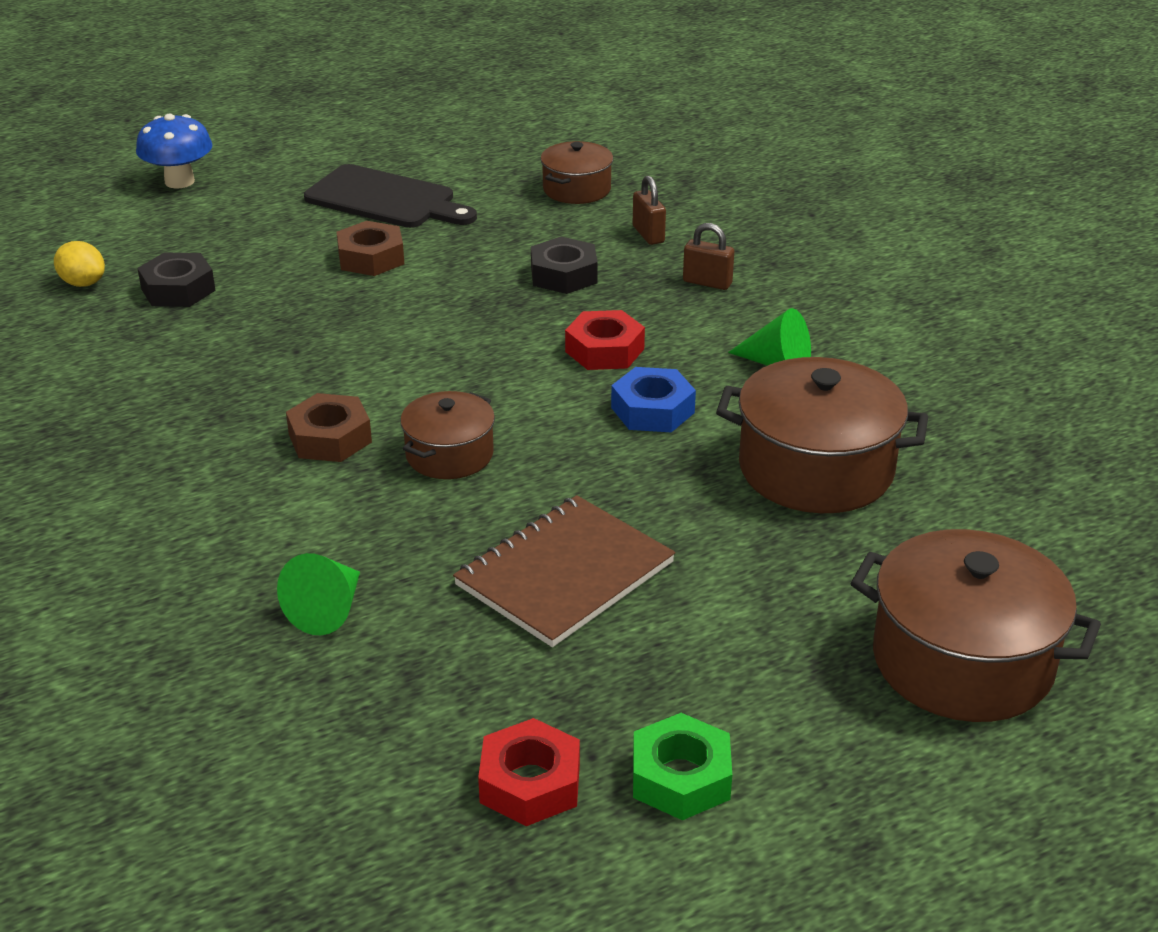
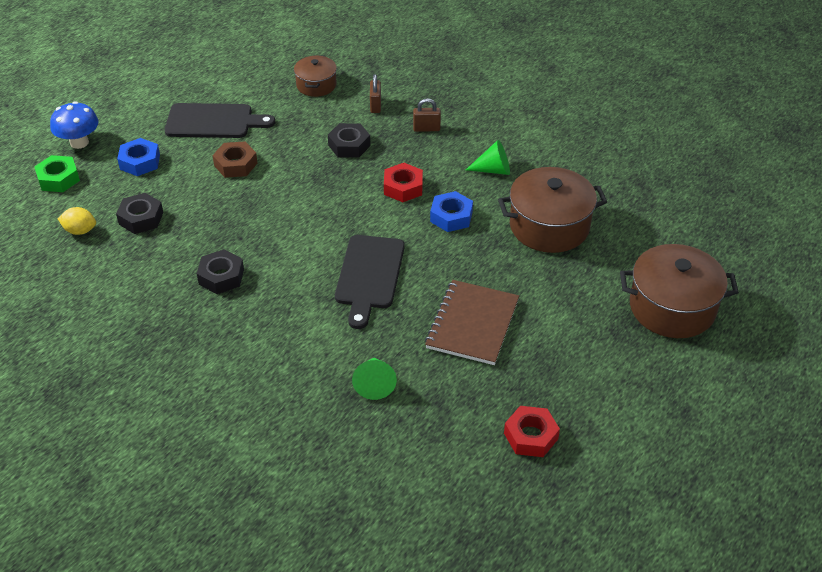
camera: 25 degrees left, 10 degrees up
(223, 392) = (221, 277): none -> black nut
(239, 223) = (140, 162): none -> blue nut
(330, 438) = (301, 286): brown nut -> none
(449, 454) = (369, 275): brown pot -> black cutting board
(648, 234) = (375, 105): brown padlock -> brown padlock turned 45 degrees clockwise
(680, 777) = (592, 408): green nut -> green nut (58, 179)

